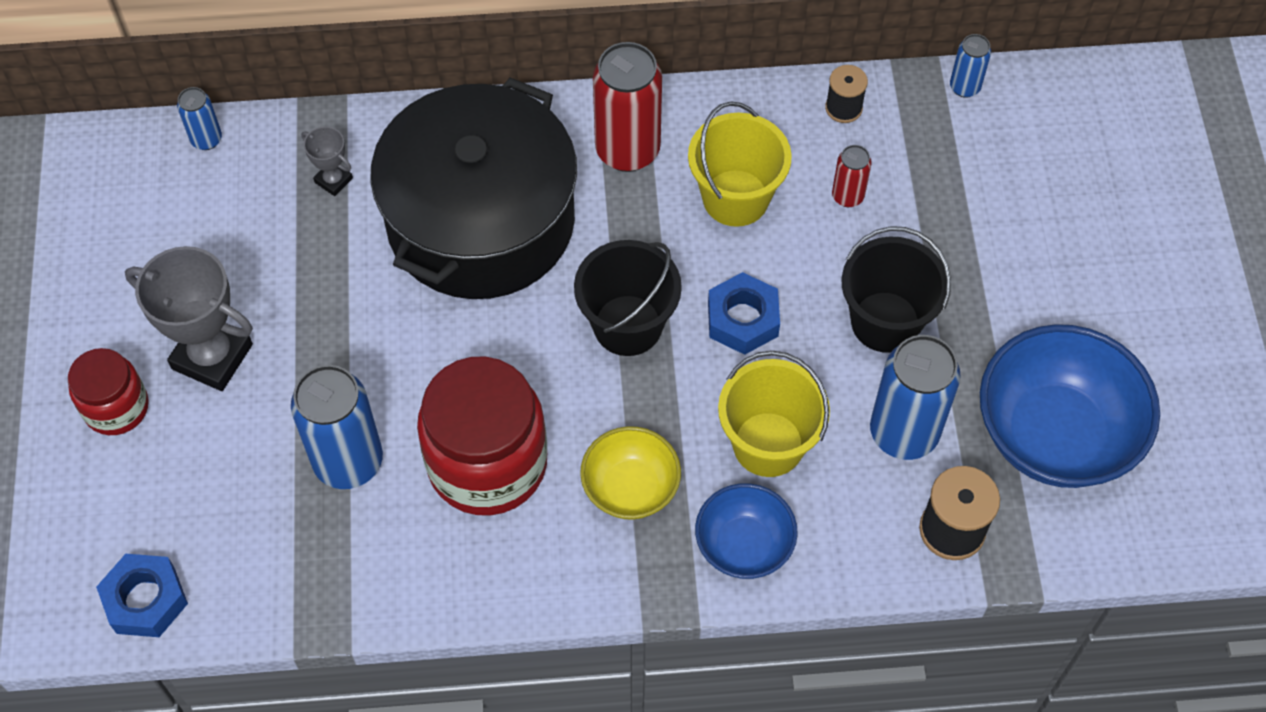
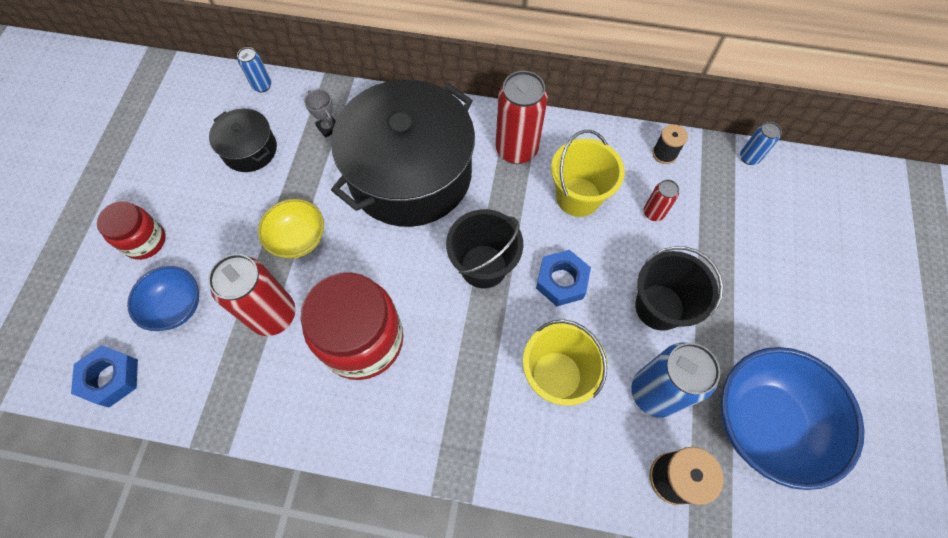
camera: 15 degrees right, 5 degrees up
(212, 356) = (215, 222): grey trophy -> none
(224, 240) = (250, 149): none -> black pot
(348, 461) = (273, 315): blue can -> red can
(630, 488) = (452, 383): yellow bowl -> yellow bowl (298, 239)
(744, 545) = (519, 448): blue bowl -> blue bowl (176, 306)

